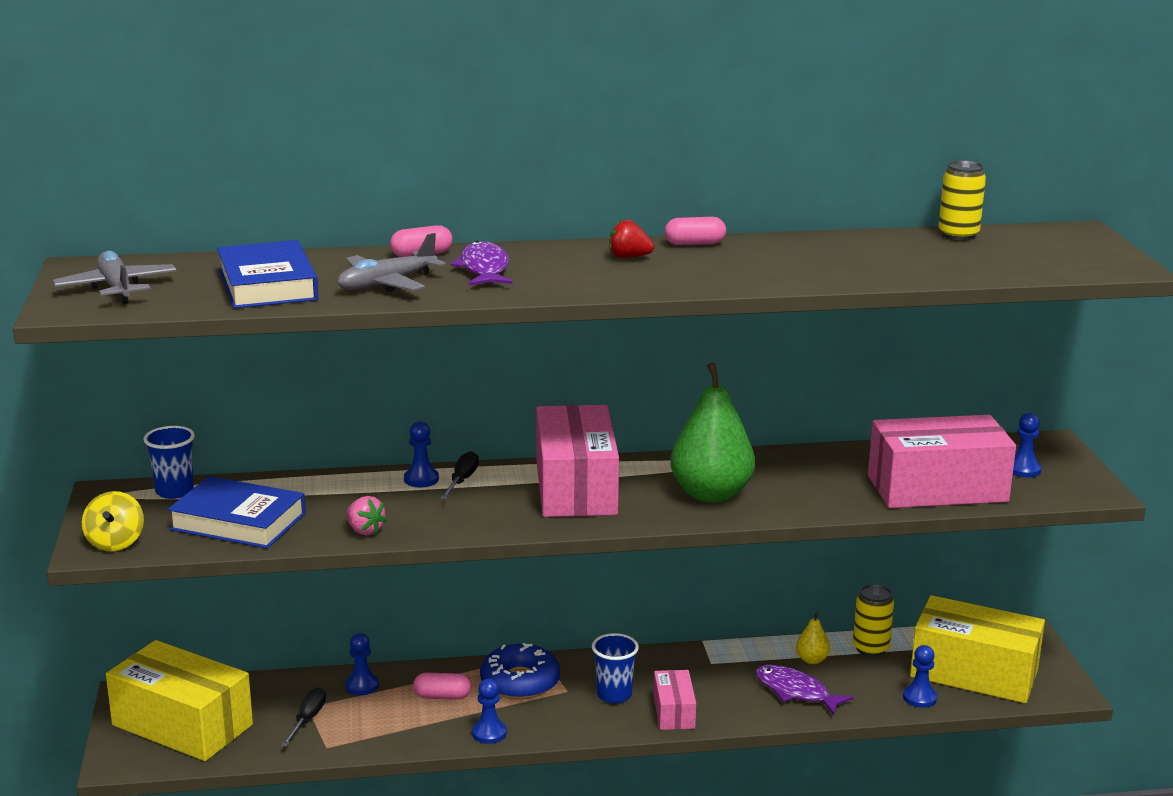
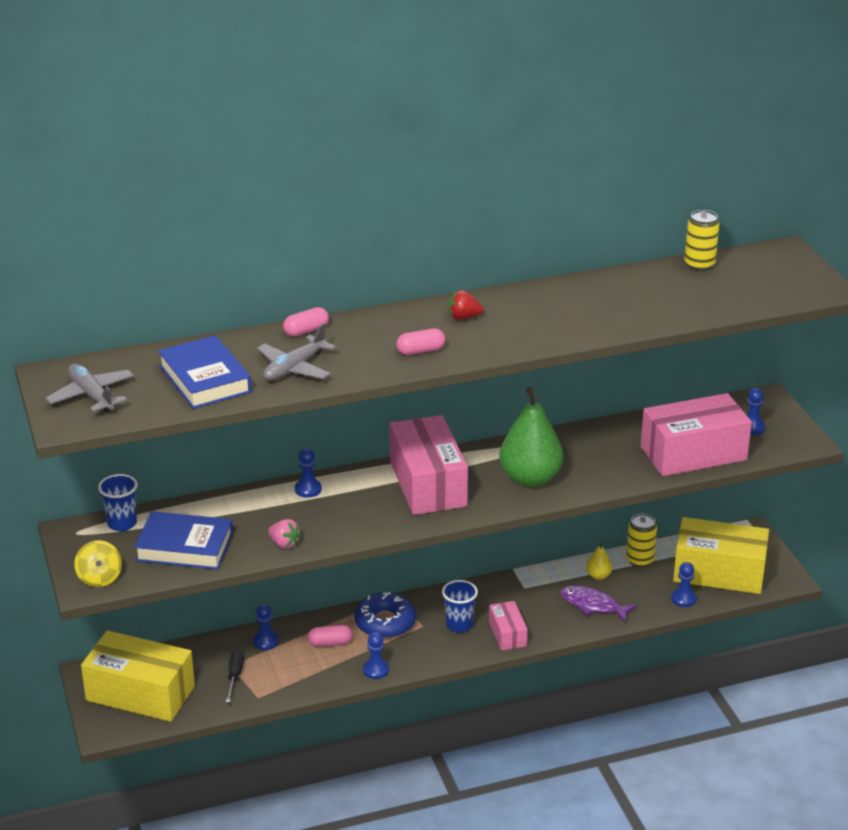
camera: 10 degrees left, 10 degrees up
(462, 480) = (339, 487): black screwdriver -> none
(484, 269) = (360, 343): purple fish -> none
(694, 244) = (507, 296): pink capsule -> pink capsule (420, 351)

